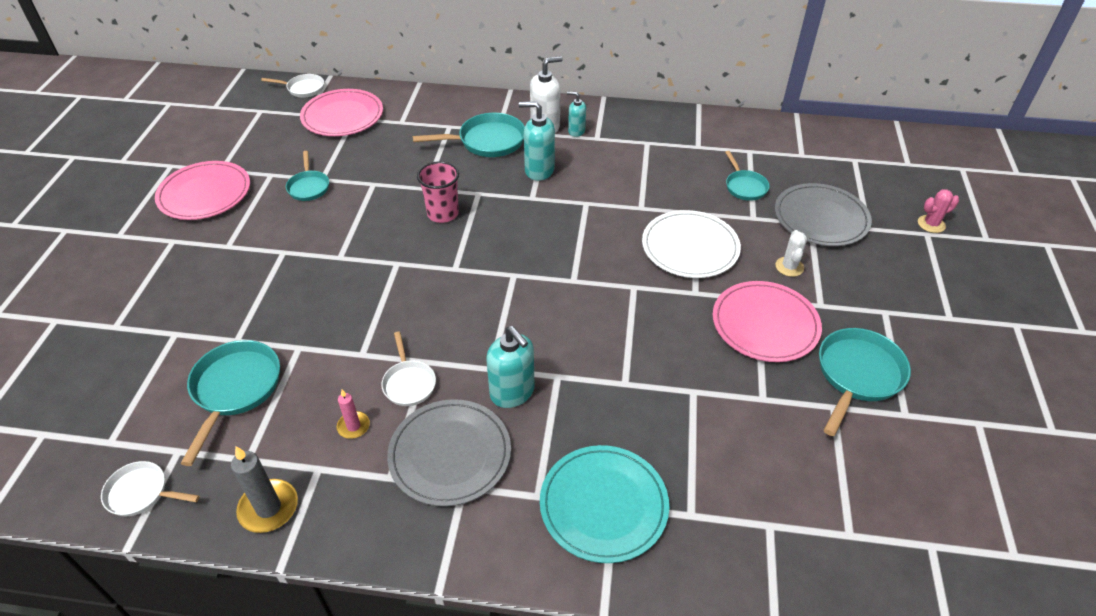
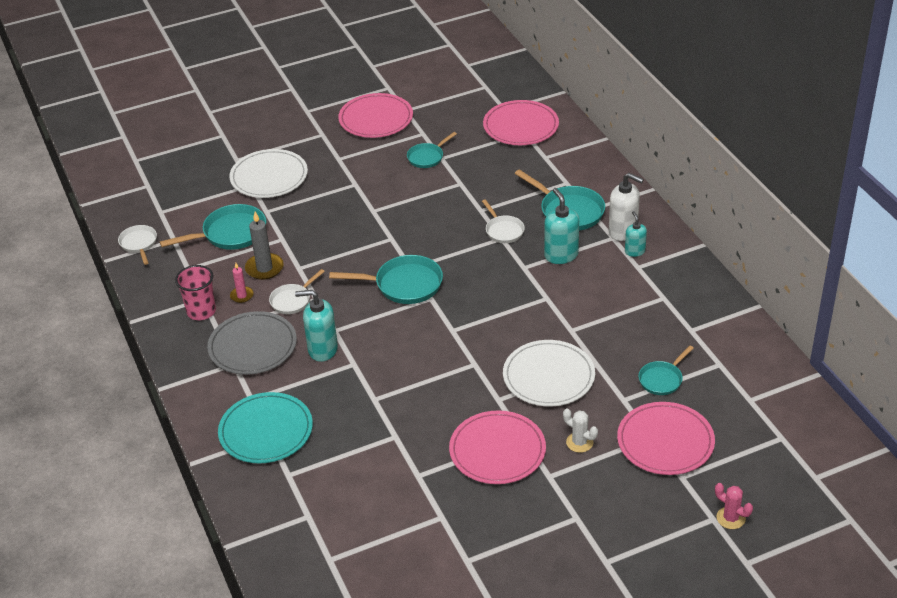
camera: 60 degrees right, 5 degrees down
(182, 312) = (269, 177): none -> white plate
(268, 508) = (164, 295): grey candle -> grey candle (264, 268)
(303, 89) = (532, 89): white pan -> white pan (503, 230)
(443, 213) = (461, 233): pink cup -> pink cup (201, 311)
(512, 392) = (322, 349): turquoise soap dispenser -> turquoise soap dispenser turned 75 degrees clockwise
(789, 267) = (579, 442): white cactus -> white cactus turned 60 degrees clockwise
(821, 218) = (665, 441): grey plate -> pink plate
(857, 375) = (486, 521): turquoise pan -> turquoise pan (404, 285)

